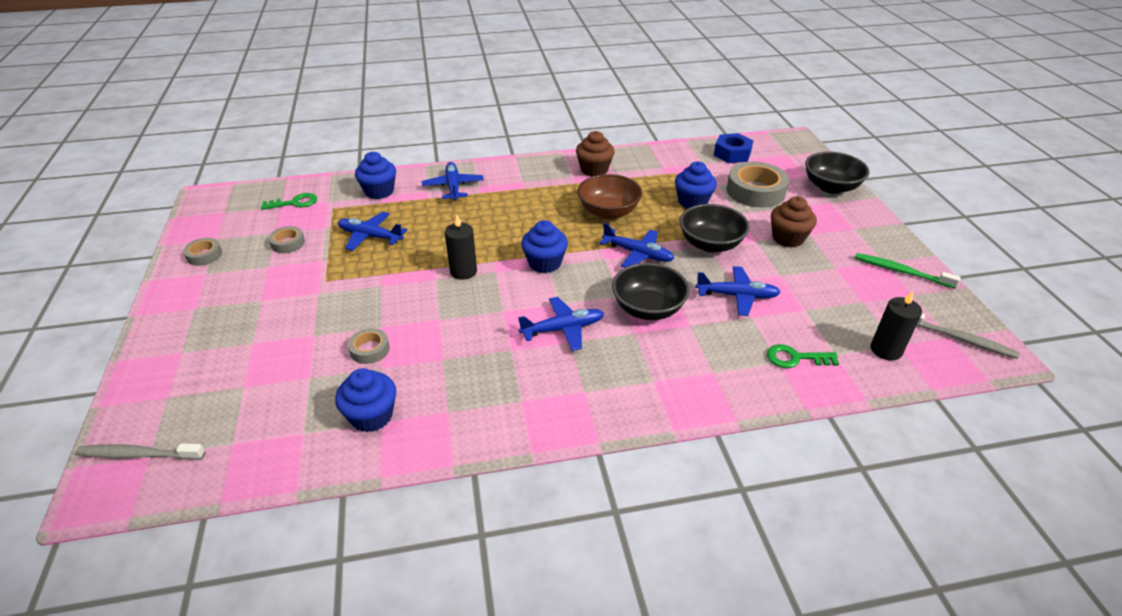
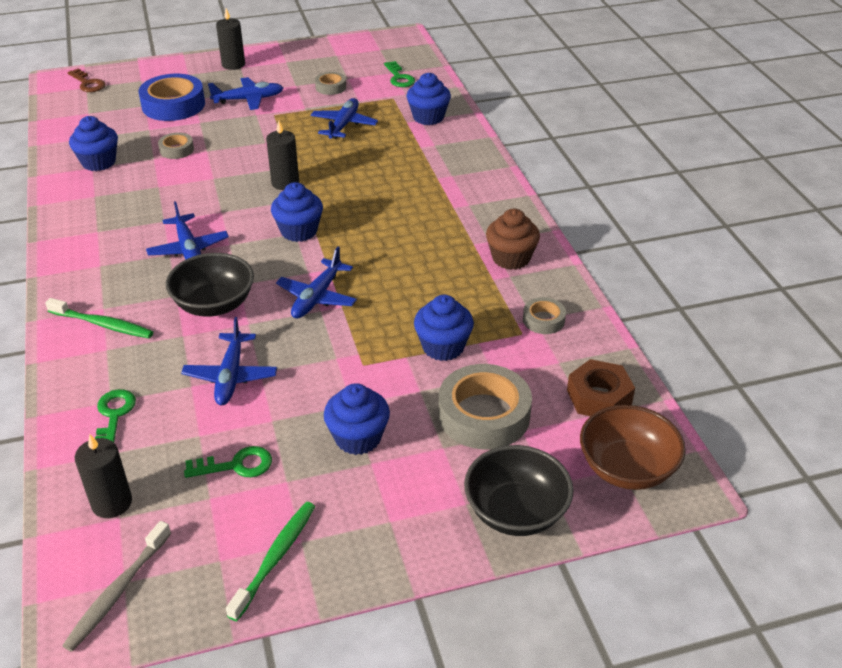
camera: 85 degrees right, 0 degrees up
(139, 454) = (88, 83): grey toothbrush -> brown key
(183, 313) = (233, 64): none -> black candle
(204, 255) = (311, 55): grey tape -> grey tape (543, 320)
(259, 359) = (173, 105): none -> blue tape
(453, 187) = (446, 159): blue plane -> blue plane (248, 100)
(608, 212) = (407, 273): brown bowl -> brown bowl (626, 468)
(679, 378) = (103, 324): none -> green toothbrush
(710, 244) = (340, 359): black bowl -> none
(732, 154) = (599, 397): blue nut -> brown nut
(788, 238) = (358, 438): brown cupcake -> blue cupcake
(829, 290) = (236, 465): none -> green key

